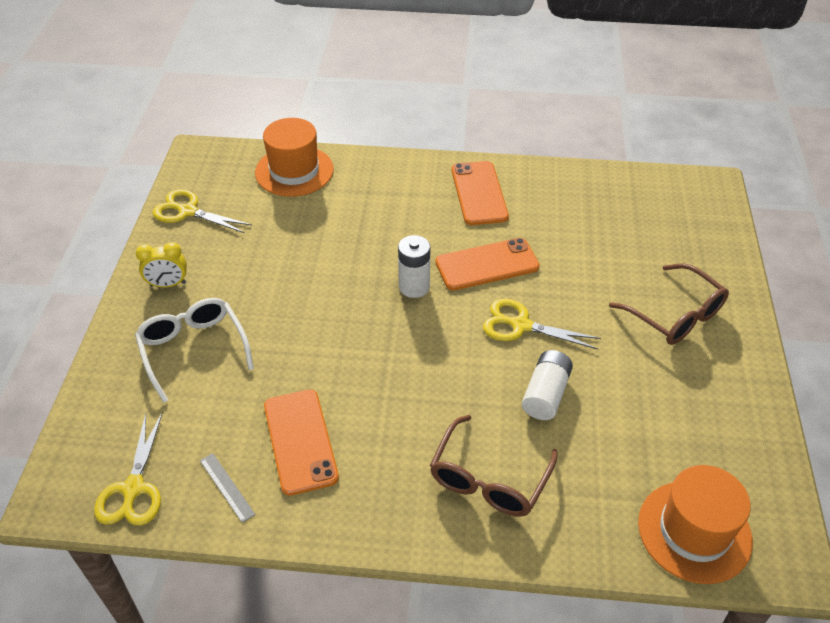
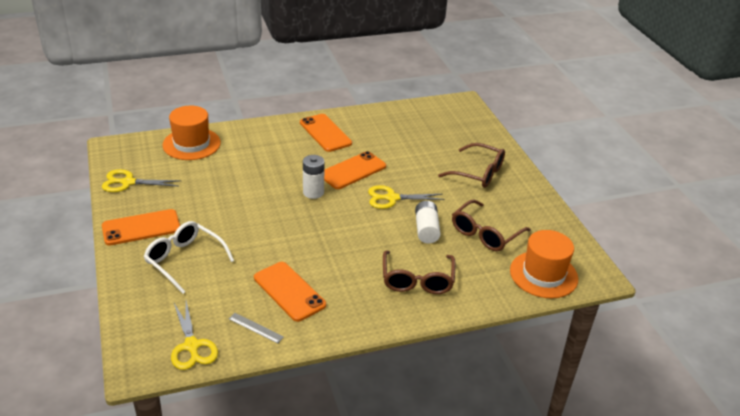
camera: 25 degrees left, 10 degrees down
(168, 284) = (141, 228): yellow clock -> orange phone
(634, 427) = (485, 234): none -> brown glasses

